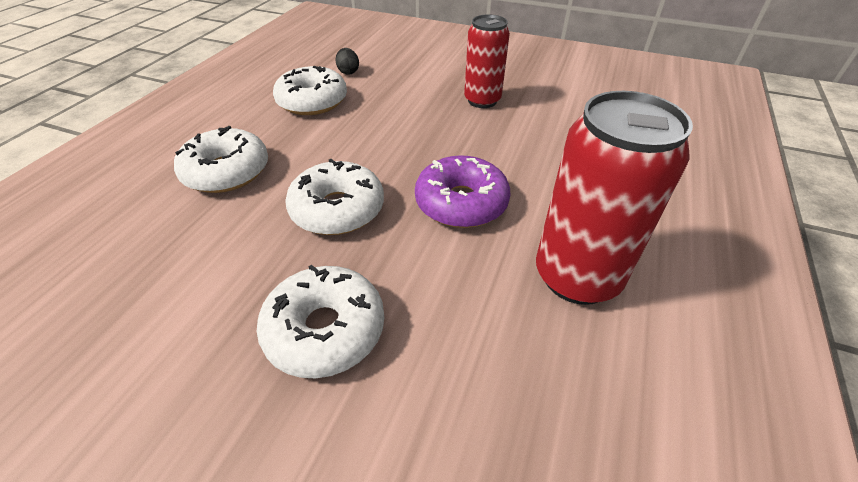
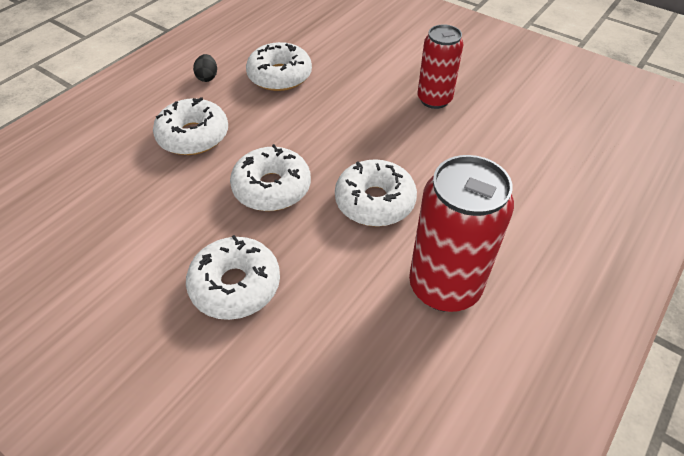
camera: 15 degrees right, 5 degrees up
(348, 72) = (321, 47): black egg -> black egg (207, 77)
(461, 203) = (375, 201): purple donut -> white donut

